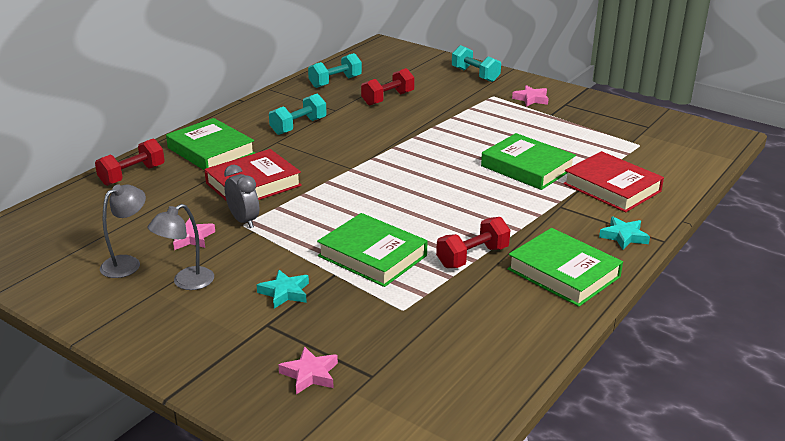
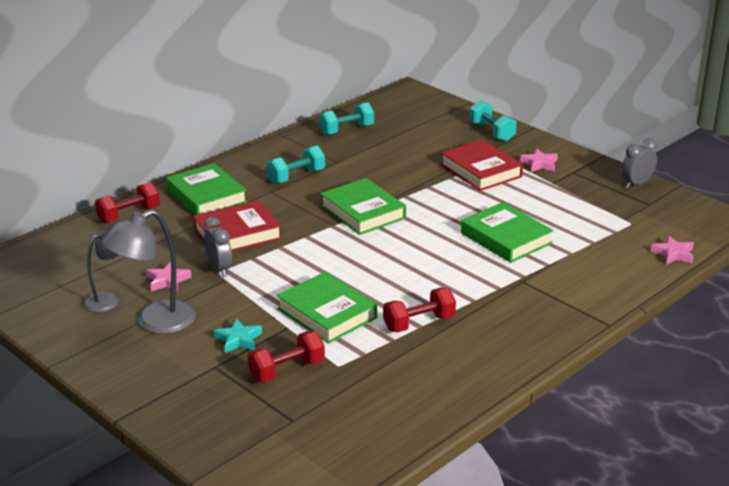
camera: 10 degrees right, 0 degrees up
(186, 282) = (155, 322): grey lamp -> grey lamp, size x1.59
(310, 374) = (240, 413): pink star -> pink star (673, 254)
(387, 98) = (393, 153): red dumbbell -> red dumbbell (287, 370)
(563, 273) = (499, 346): green book -> green book (363, 212)
(612, 187) = (582, 266): red book -> red book (481, 171)
(624, 236) = (572, 317): turquoise star -> none
(628, 110) = (636, 184): none -> grey clock

